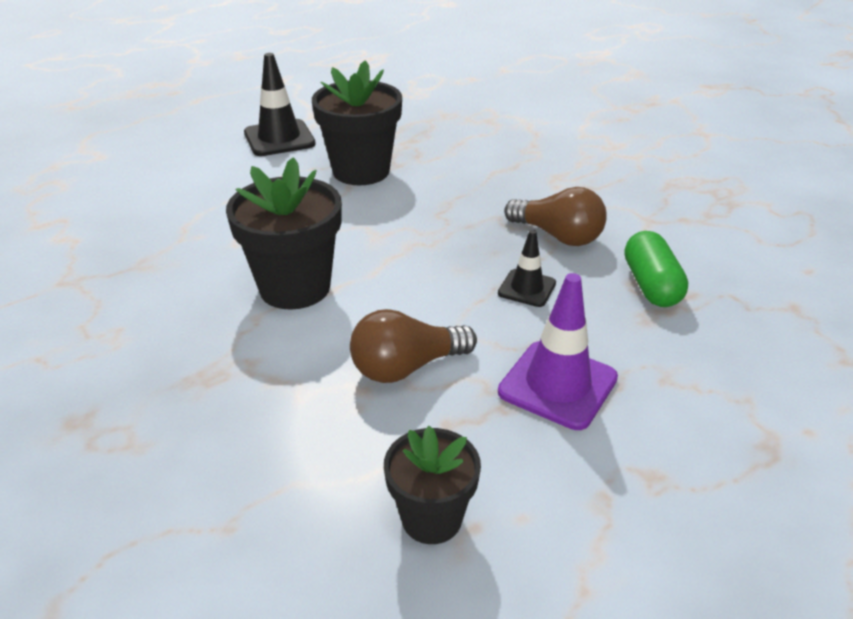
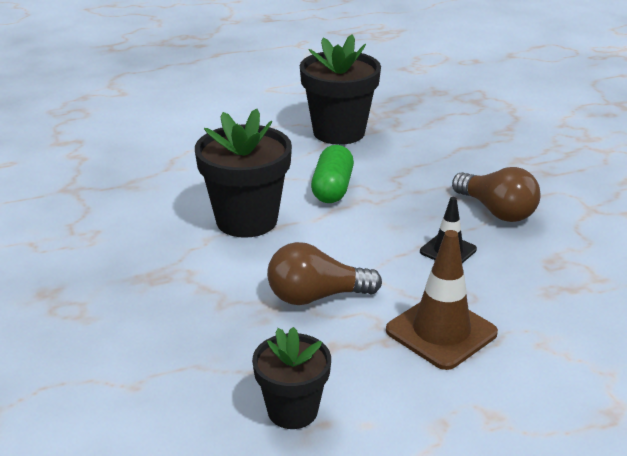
camera: 15 degrees right, 5 degrees down
(279, 138) = (277, 95): black traffic cone -> none
(557, 385) = (441, 332): purple traffic cone -> brown traffic cone
(651, 285) = (565, 265): green capsule -> green capsule (332, 188)

